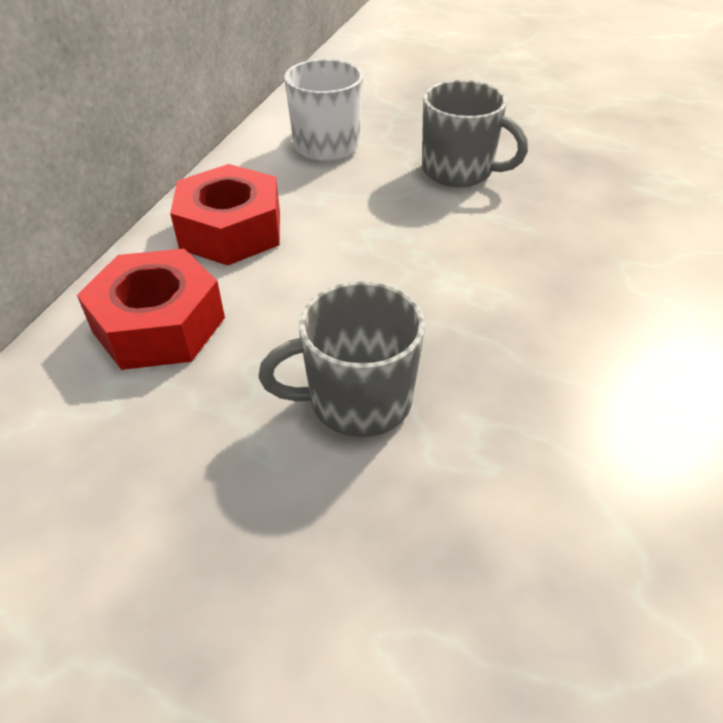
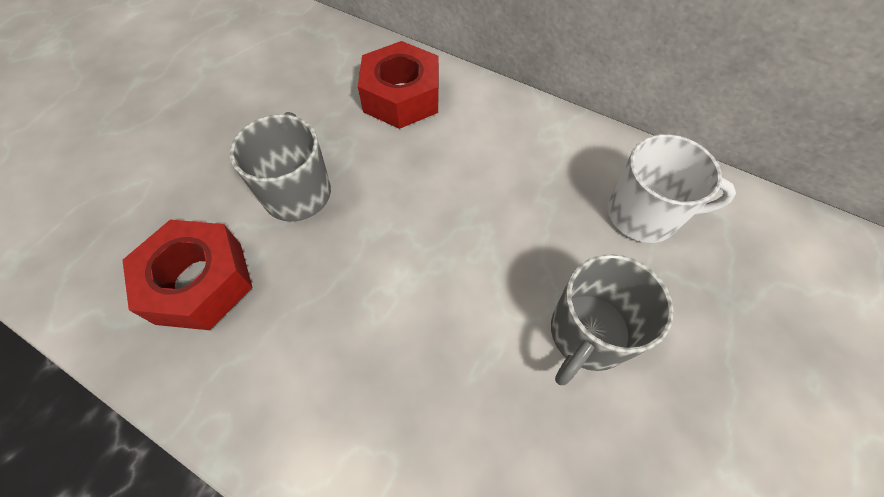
camera: 100 degrees right, 15 degrees up
(231, 230) = (501, 135): red nut -> red nut (200, 282)

